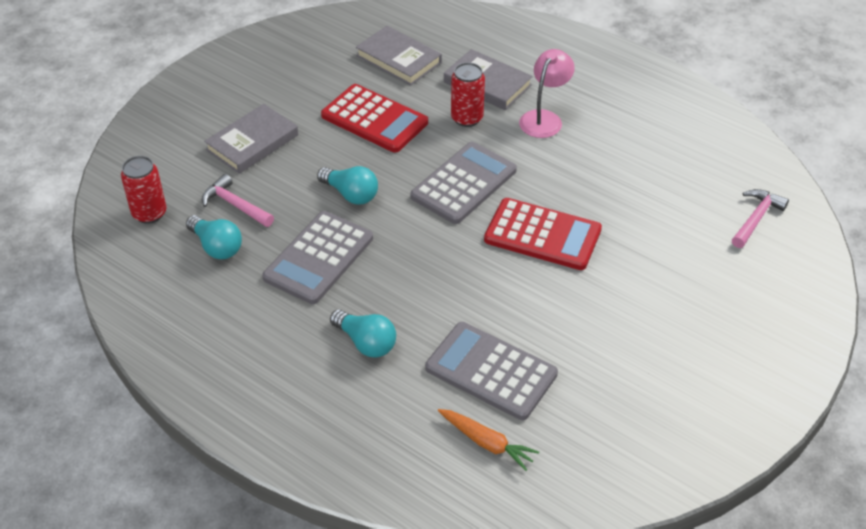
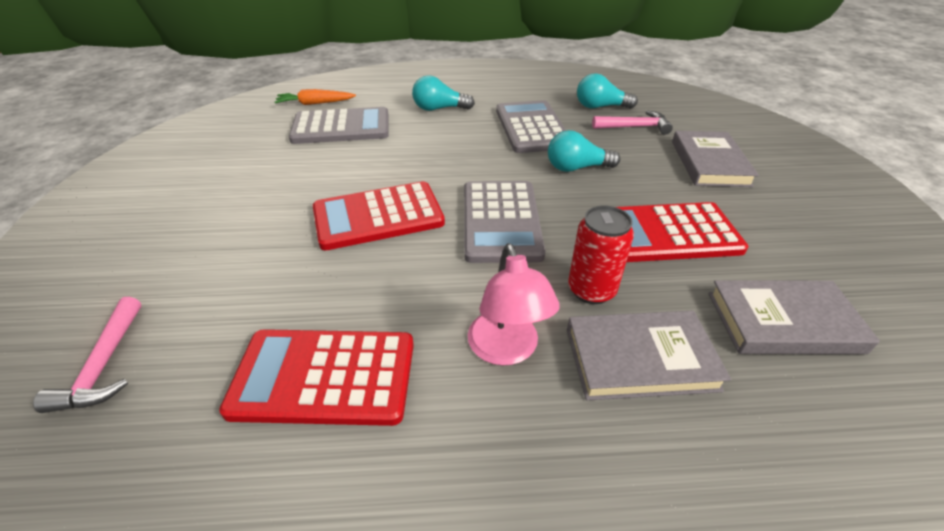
camera: 140 degrees right, 5 degrees down
(149, 213) = (669, 102): red can -> none
(642, 153) = (324, 377): none -> red calculator

